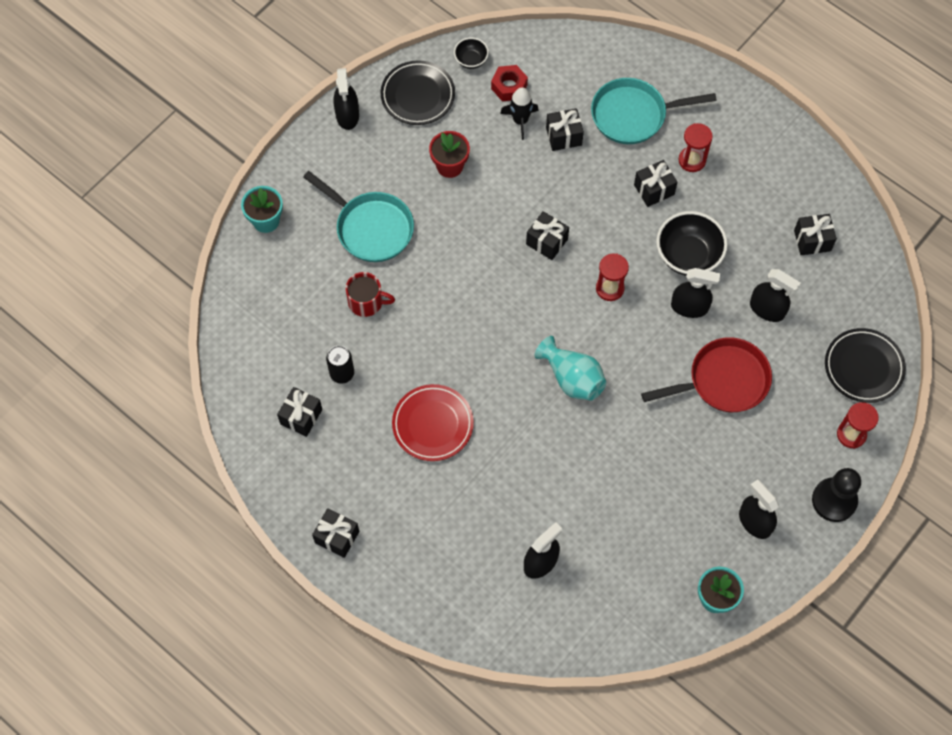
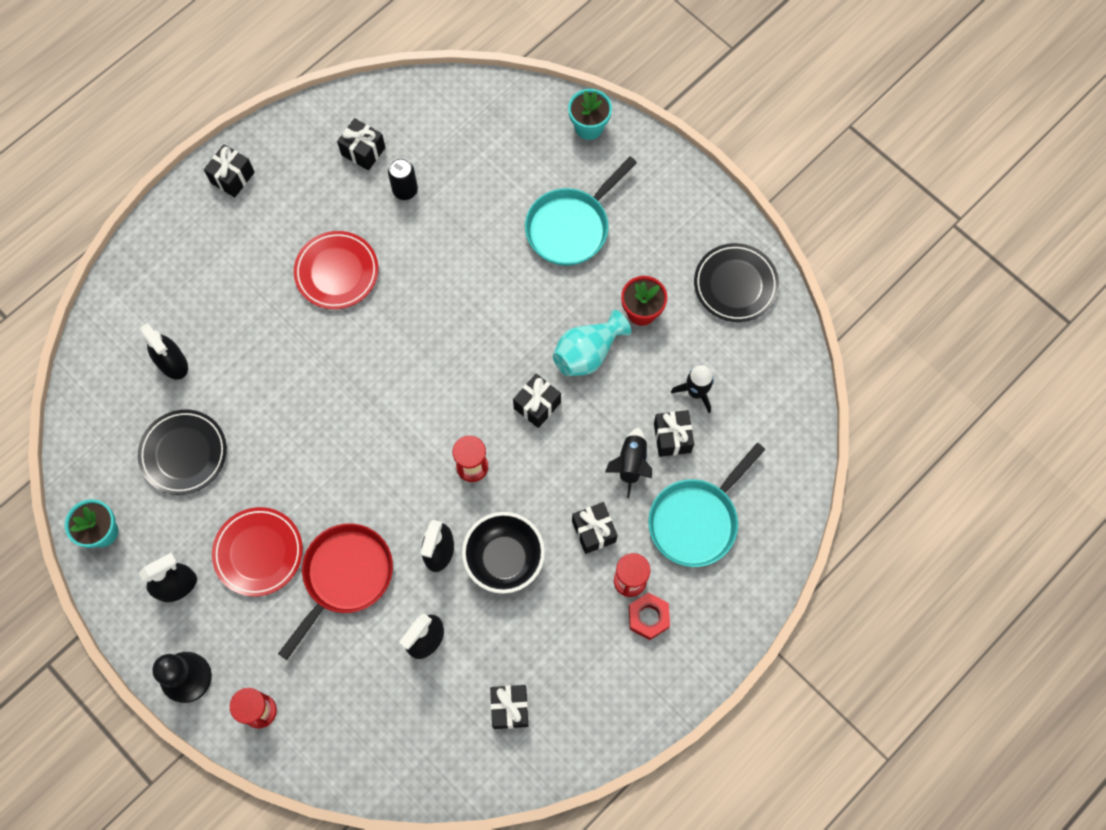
camera: 95 degrees right, 5 degrees up
(347, 115) = (713, 211): black spray bottle -> none
(366, 302) = (484, 218): red mug -> none
(471, 60) = (780, 345): black bowl -> none
(509, 87) = (742, 384): red nut -> red nut (648, 617)
(572, 378) = (369, 415): turquoise vase -> turquoise vase (588, 353)
(591, 166) = (631, 464): none -> black rocket
(633, 115) = (696, 520): turquoise pan -> turquoise pan turned 135 degrees counterclockwise
(713, 456) = (258, 553): none -> red plate
(723, 380) = (345, 576): red pan -> red pan turned 135 degrees counterclockwise
(863, 367) = (339, 741): black plate -> black plate (184, 453)

